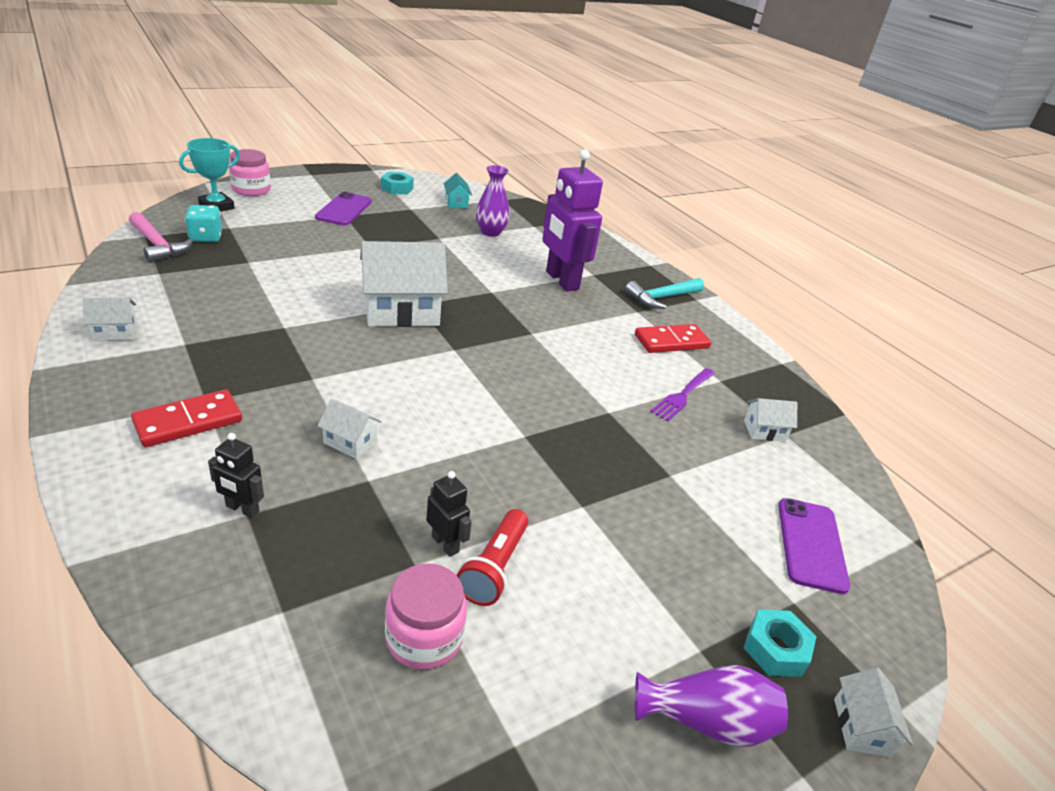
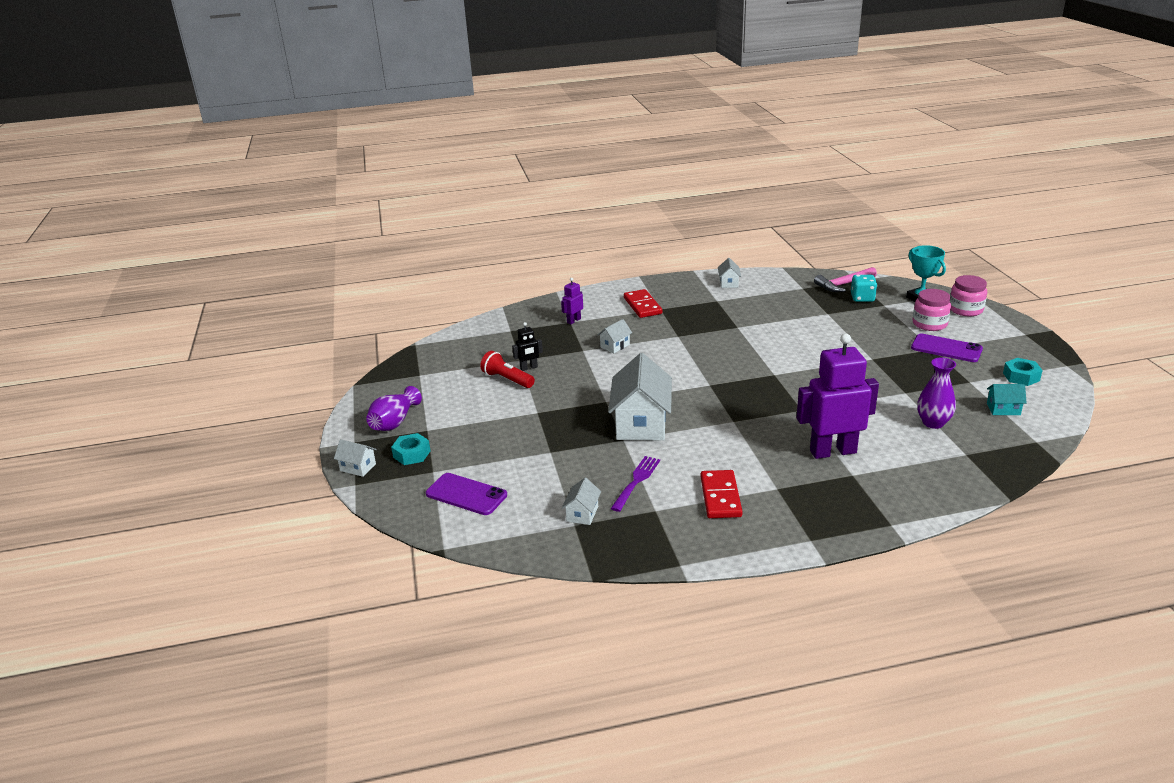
camera: 115 degrees right, 5 degrees down
(242, 509) = (573, 320): black robot -> purple robot
(401, 311) = (762, 367): white house -> white house (641, 423)
(424, 637) = (479, 359): pink jar -> pink jar (929, 324)
(661, 298) = (808, 512): turquoise hammer -> none
(682, 396) = (636, 481): purple fork -> purple fork turned 60 degrees clockwise

